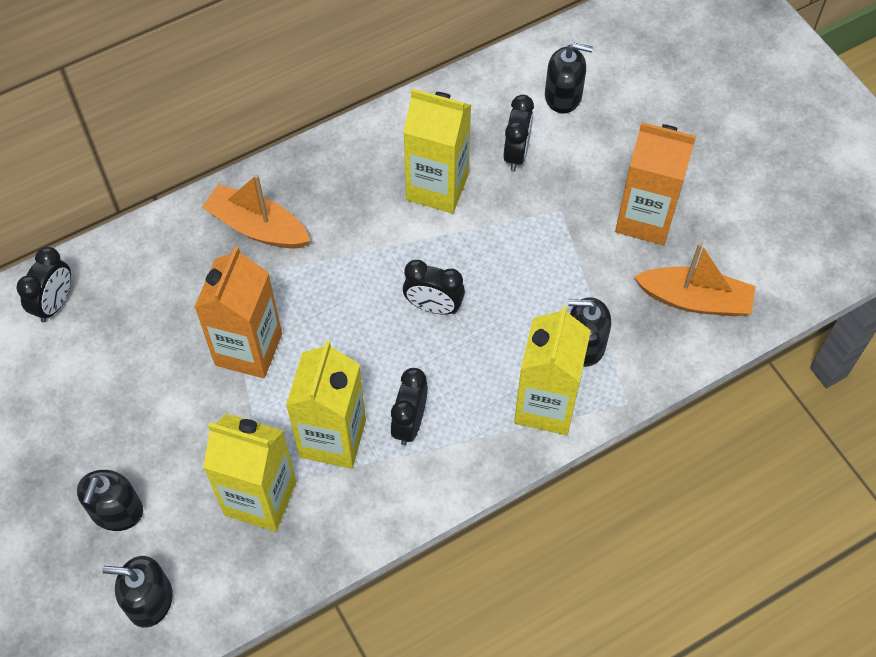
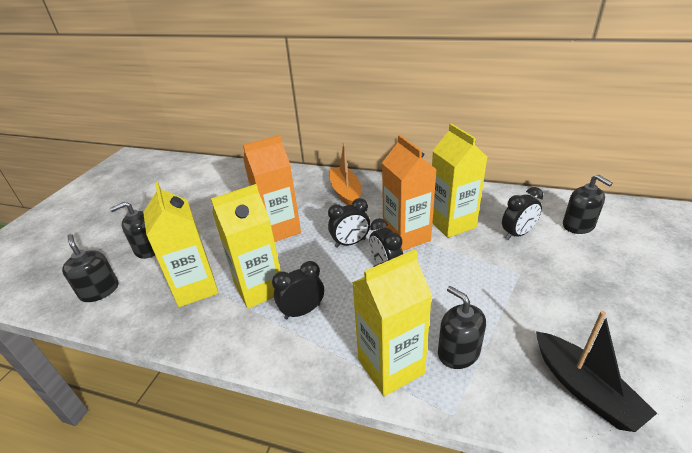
camera: 50 degrees right, 25 degrees down
(55, 303) = (241, 174): black clock -> black clock (350, 243)
(645, 219) = (584, 313): orange carton -> orange carton (406, 236)
(695, 300) = (584, 389): orange boat -> black boat

